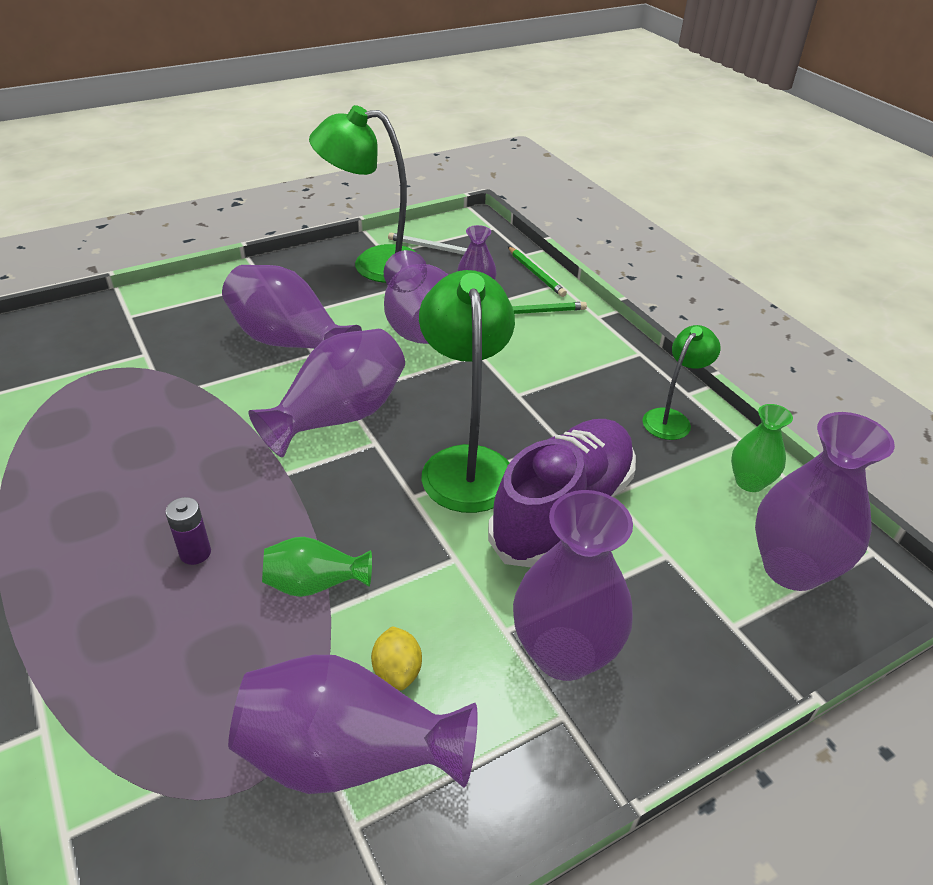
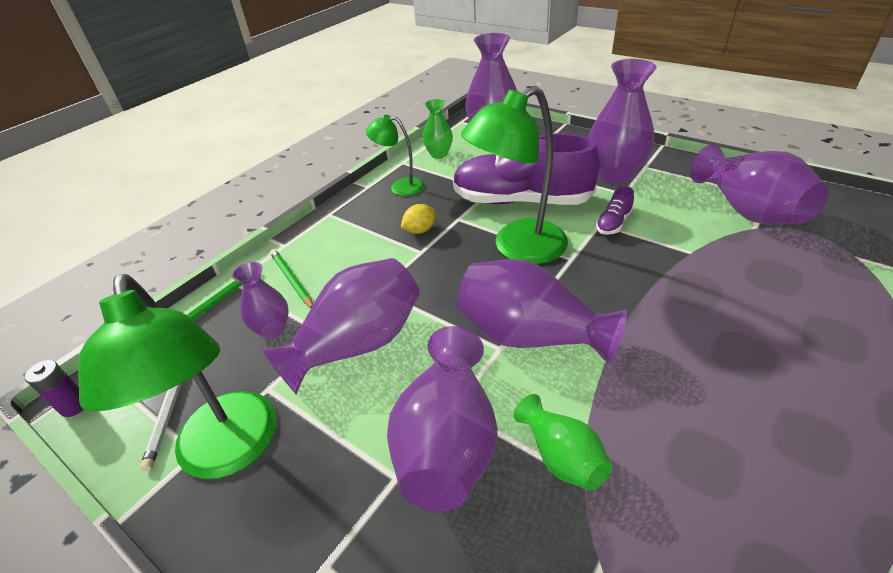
camera: 110 degrees left, 0 degrees up
(195, 553) = (740, 336): purple battery -> purple battery (74, 406)
(315, 583) = (684, 267): green vase -> green vase (561, 456)
(397, 671) = (690, 214): yellow lemon -> yellow lemon (420, 230)
(445, 572) = (613, 223): none -> purple shoe

